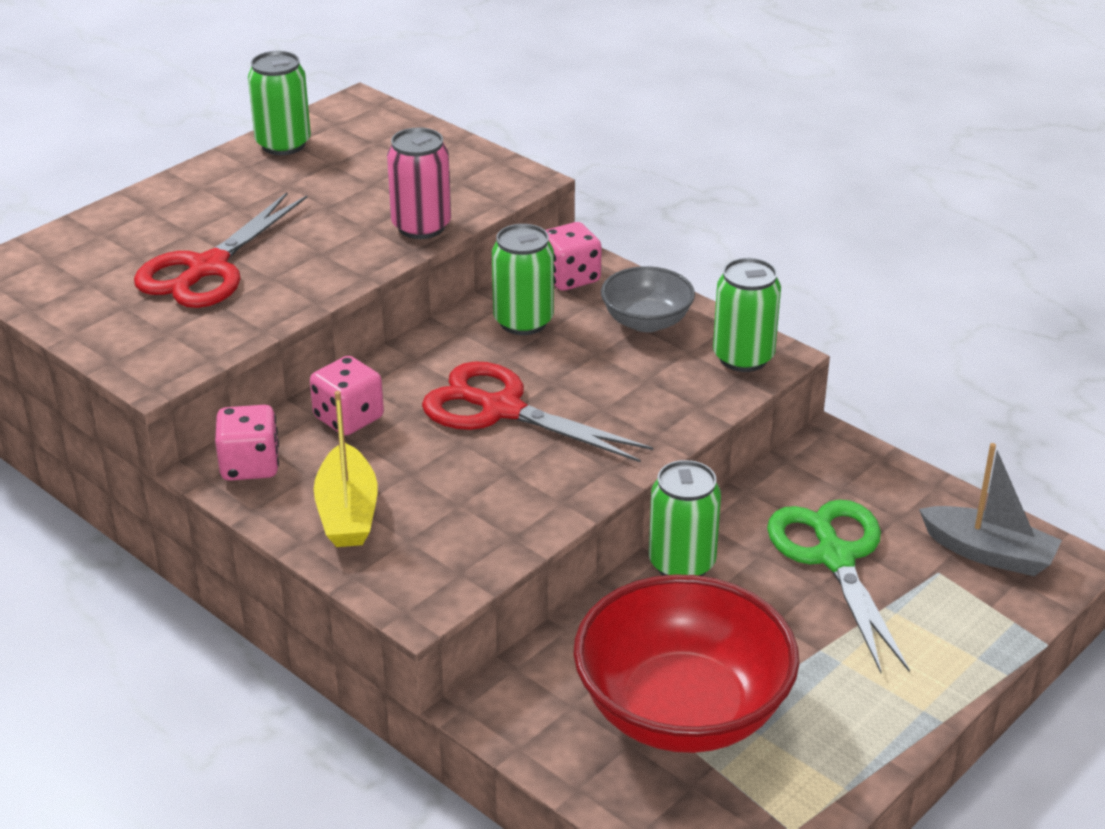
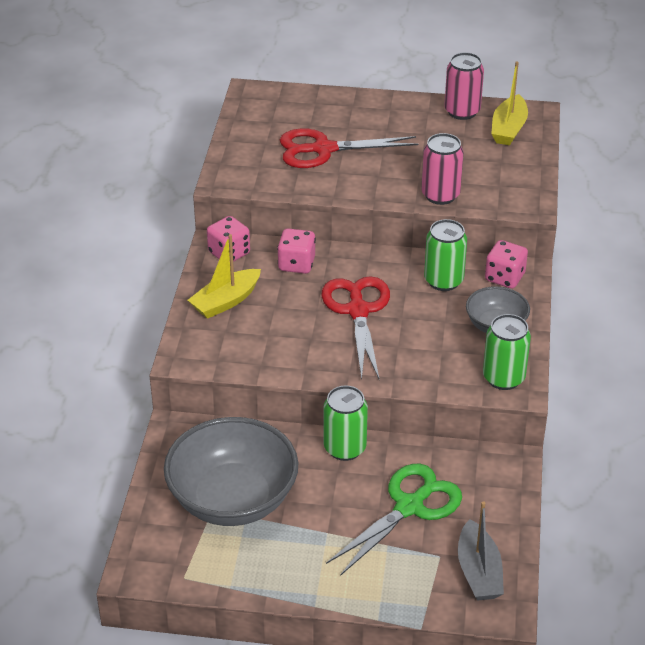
camera: 55 degrees right, 5 degrees up
(283, 144) = (462, 111): green can -> pink can
(362, 131) = (508, 129): none -> yellow boat
(682, 711) = (233, 499): red bowl -> grey bowl

